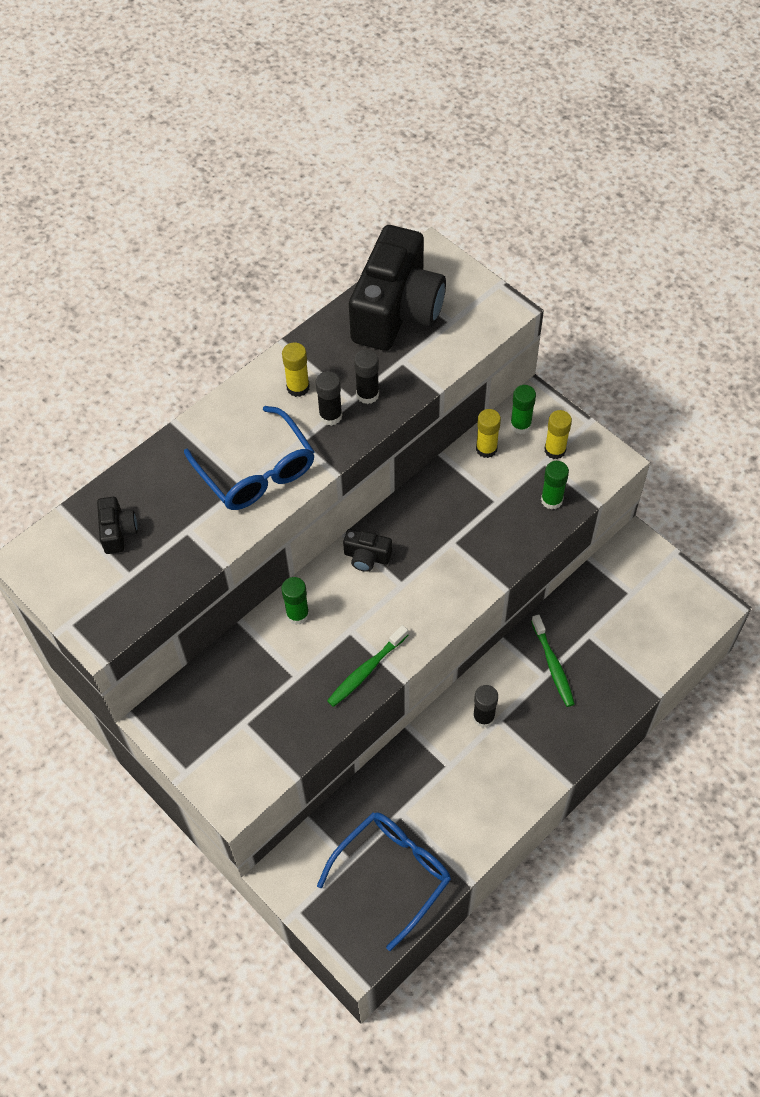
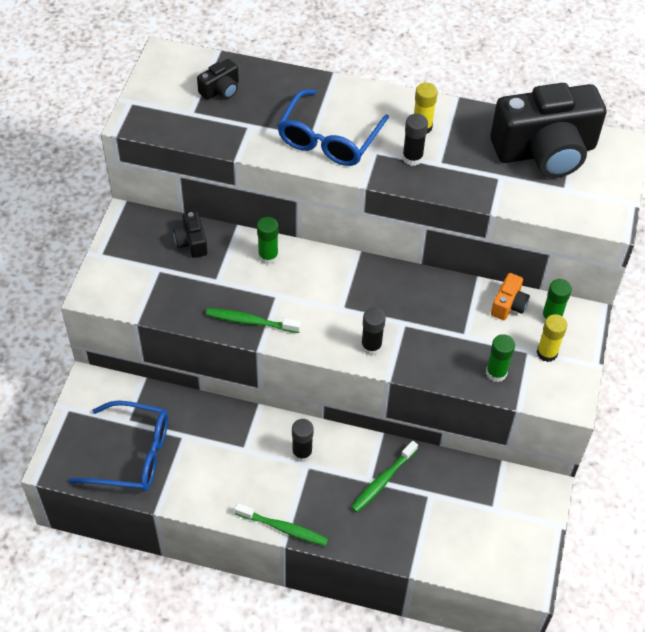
camera: 55 degrees right, 5 degrees down
(367, 394) = (450, 170): black glue stick -> black glue stick (371, 346)
(367, 557) = (348, 274): black camera -> black camera (191, 242)
(486, 449) = (508, 305): yellow glue stick -> orange camera
(553, 776) = (283, 528): none -> green toothbrush

